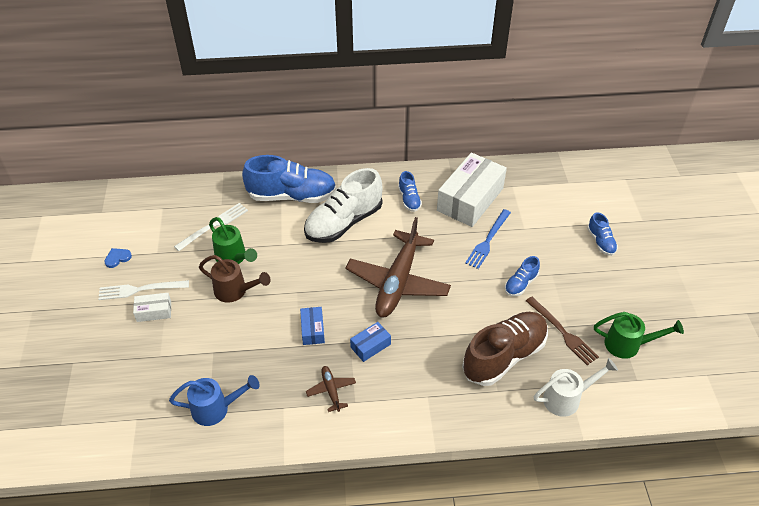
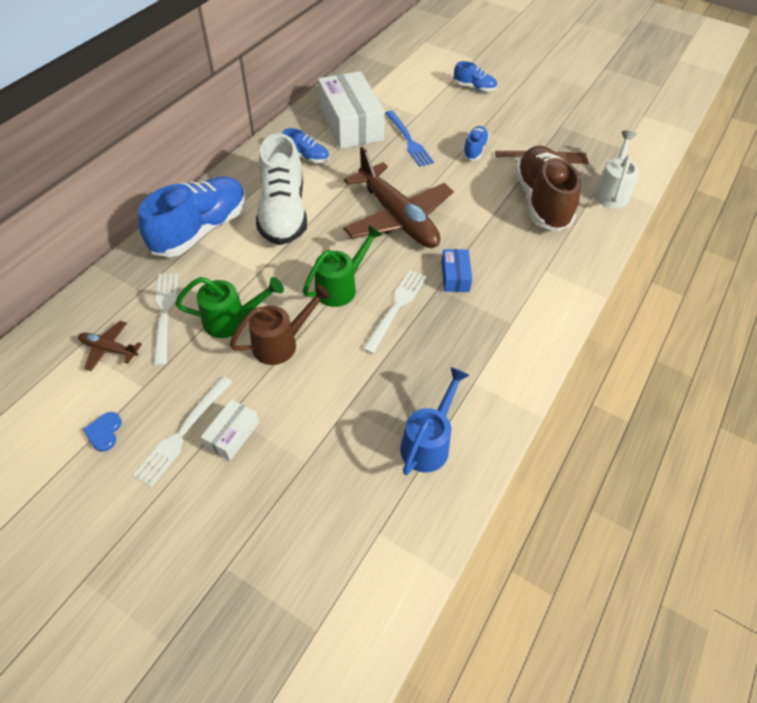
camera: 55 degrees left, 5 degrees up
(312, 330) = (396, 308): blue box -> white fork
(331, 390) = (483, 333): brown plane -> brown plane (109, 349)
(520, 284) = (474, 150): blue shoe -> blue shoe turned 150 degrees counterclockwise
(628, 345) = (586, 133): green watering can -> green watering can (340, 287)

